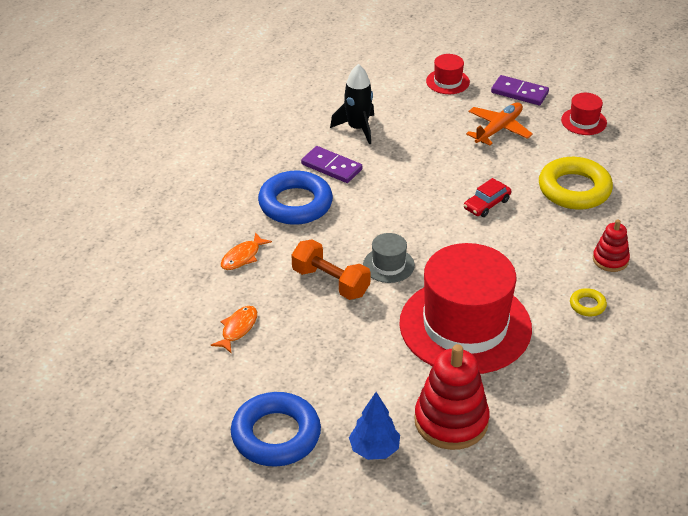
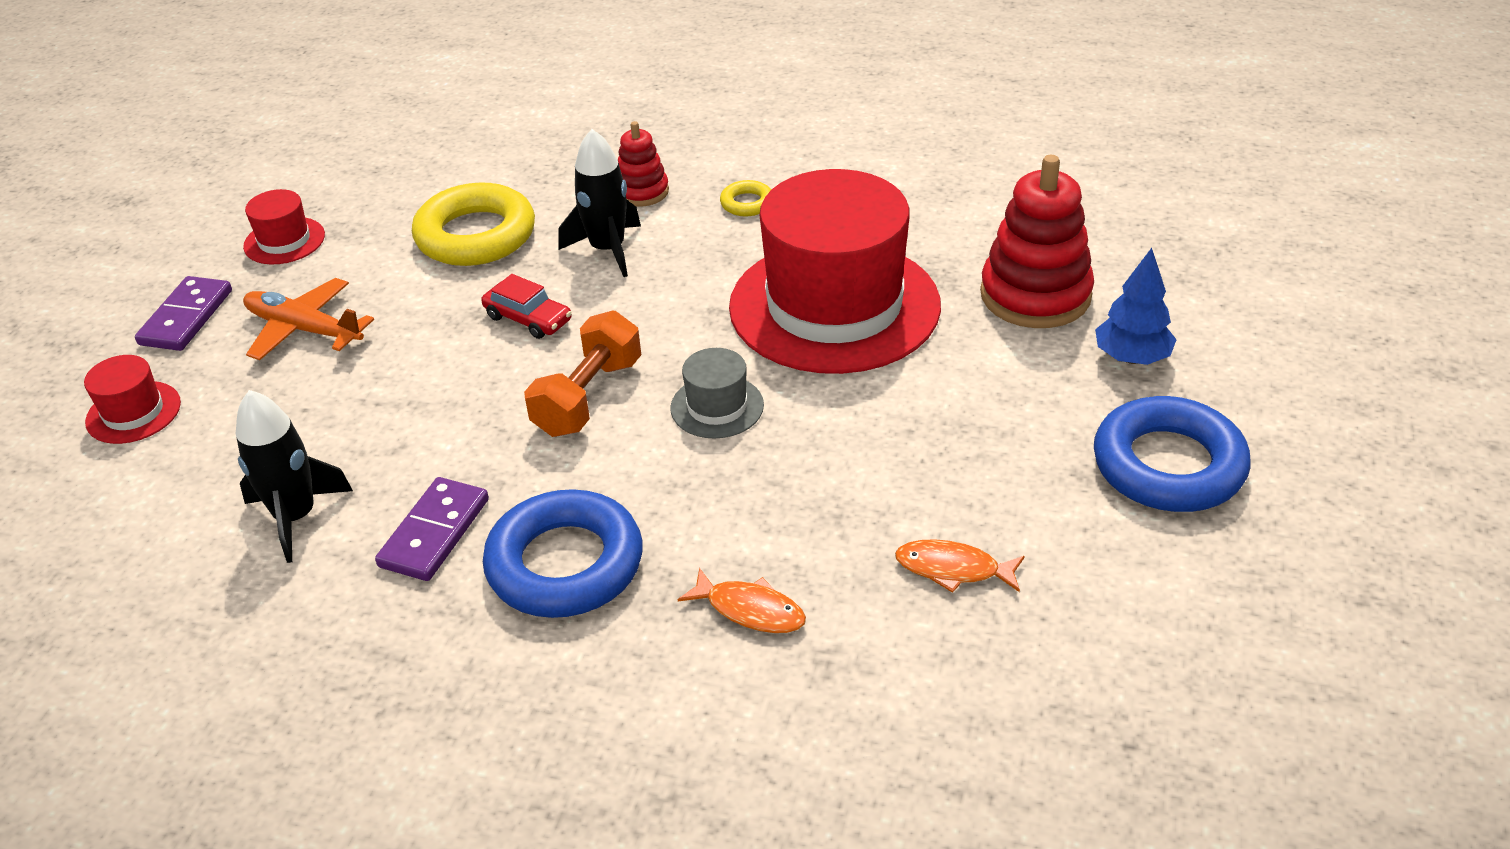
camera: 100 degrees left, 0 degrees up
(330, 282) = (784, 470): orange dumbbell -> orange dumbbell (588, 397)
(547, 239) = (608, 250): none -> black rocket

